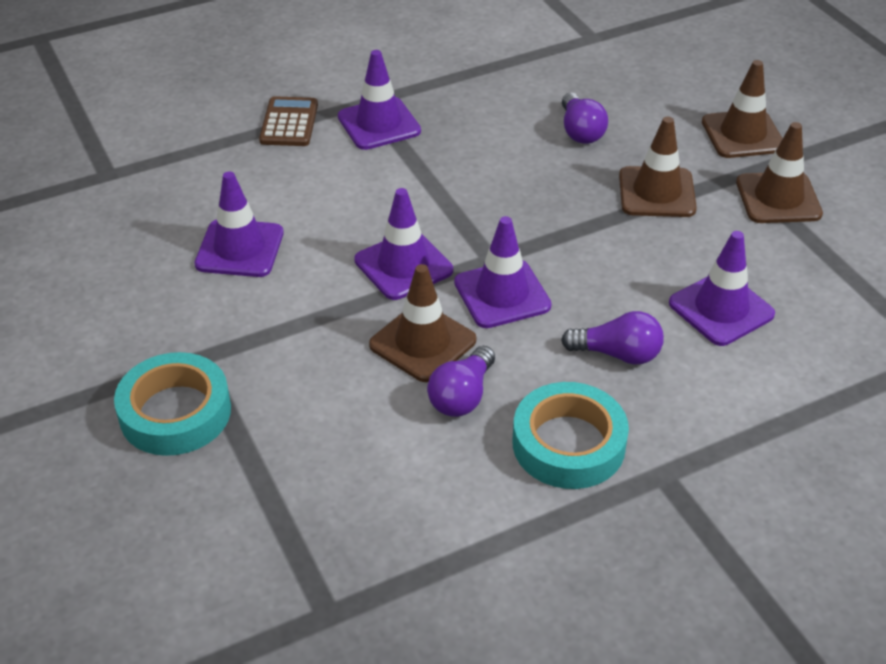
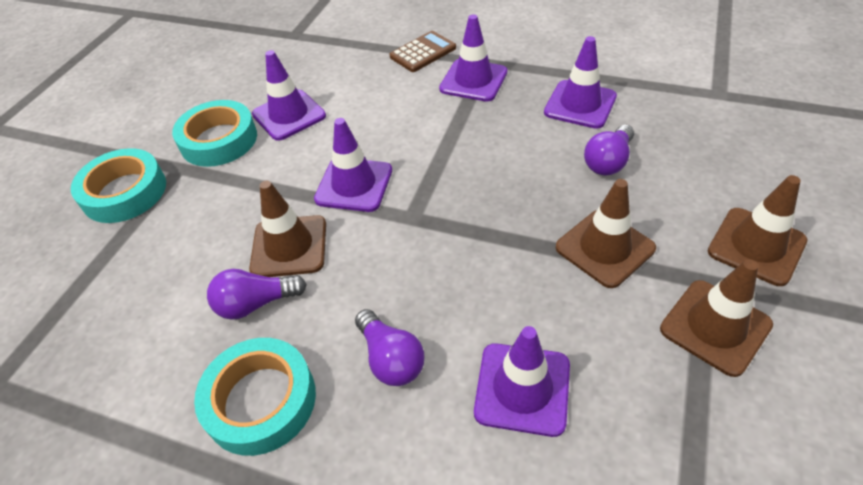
camera: 50 degrees right, 5 degrees up
(199, 311) = (219, 140): none -> turquoise tape
(502, 294) = (382, 249): purple traffic cone -> purple traffic cone (580, 104)

